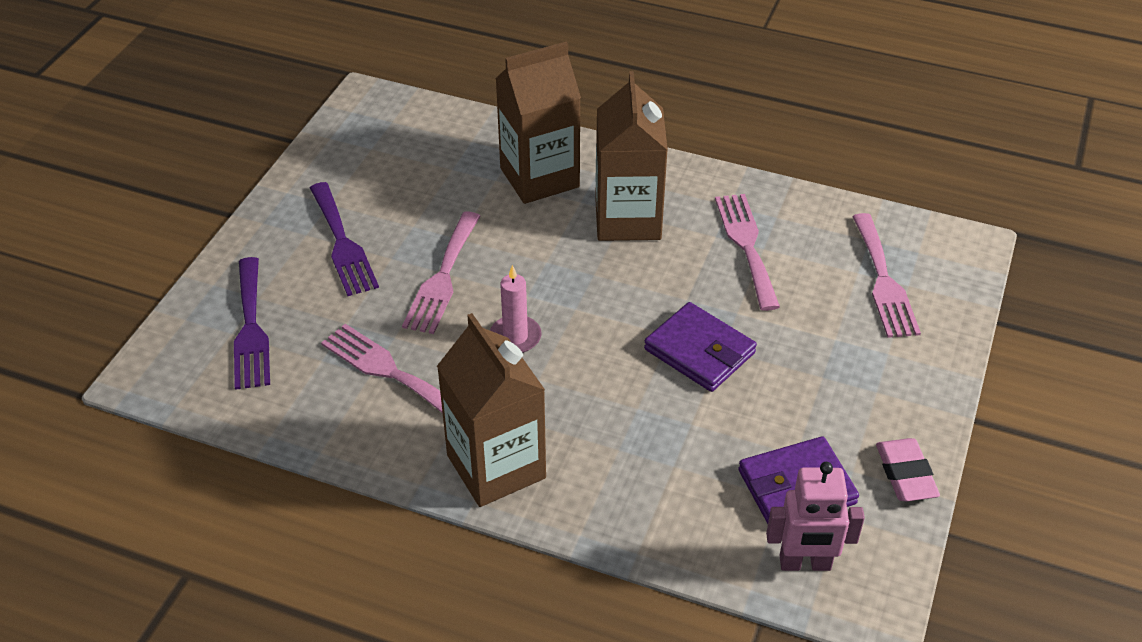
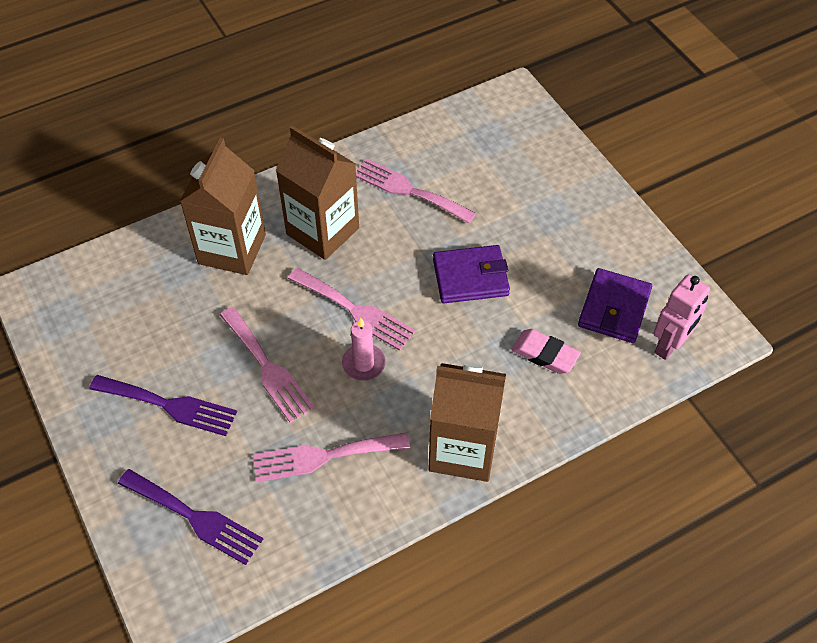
camera: 50 degrees left, 10 degrees up
(883, 281) = (503, 151): pink fork -> pink fork (355, 311)
(905, 474) = (648, 253): pink eraser -> pink eraser (545, 354)

